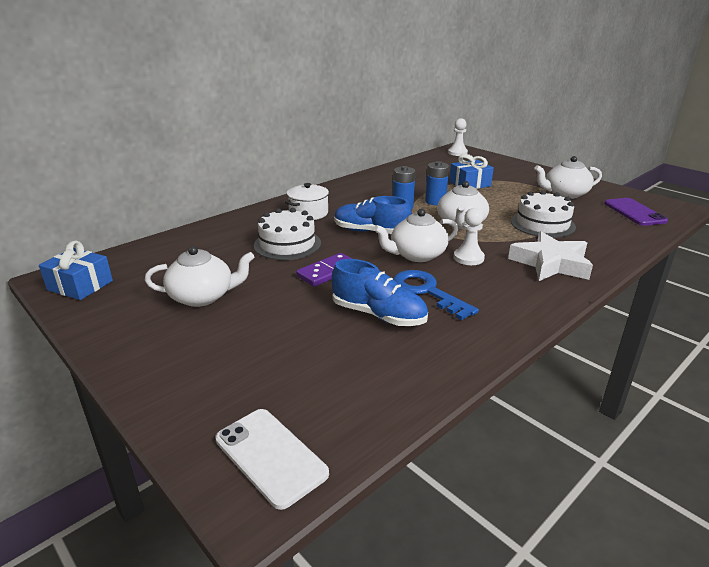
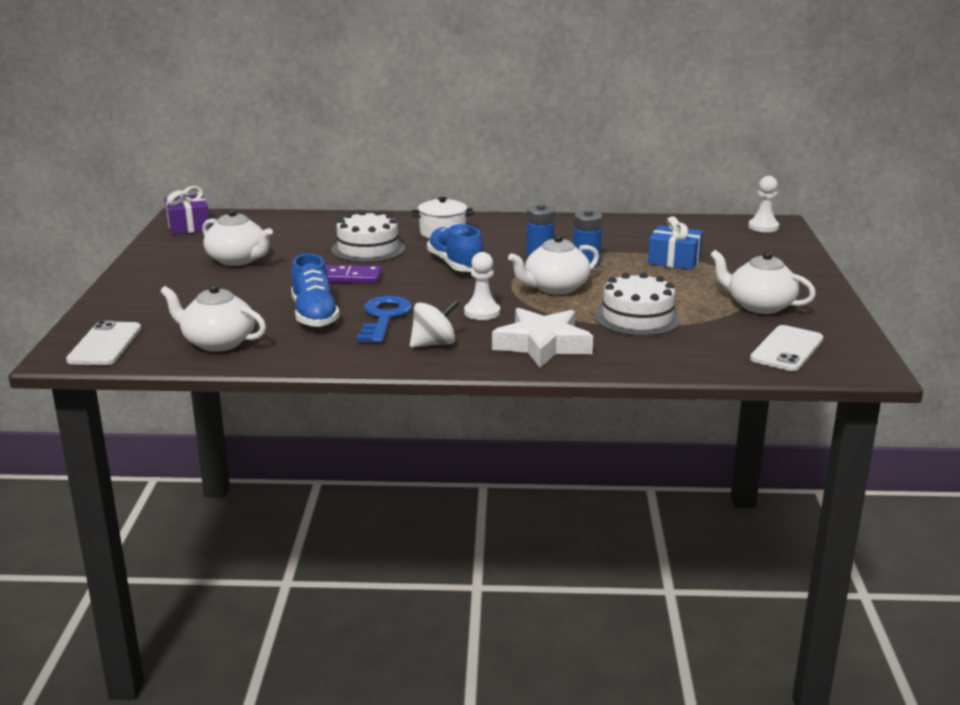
camera: 45 degrees right, 5 degrees down
(80, 285) = (188, 226): blue gift -> purple gift
(416, 255) = (445, 294): white teapot -> white teapot (217, 342)
(502, 295) = (434, 344): none -> white spinning top
(634, 212) = (787, 349): purple phone -> white phone

